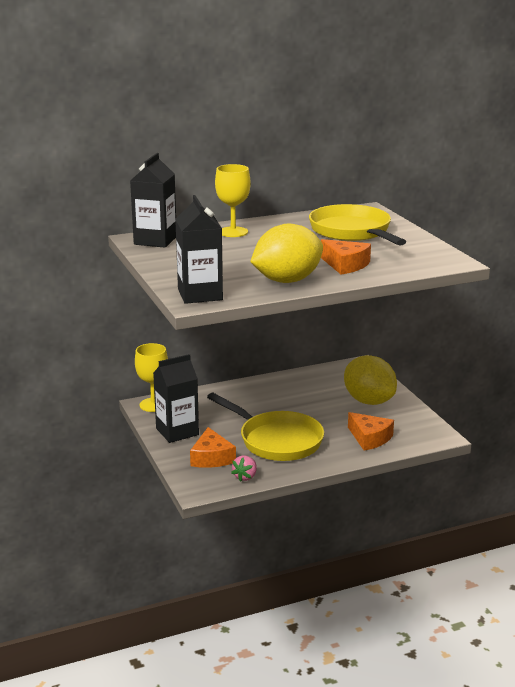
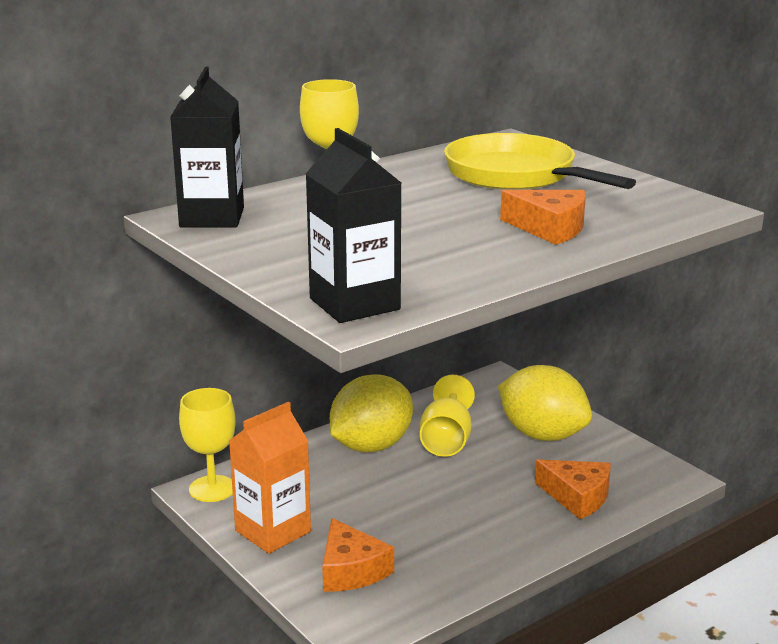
camera: 15 degrees left, 0 degrees up
(177, 431) = (273, 531): black carton -> orange carton
(245, 477) = (422, 596): pink strawberry -> none
(276, 440) = (439, 523): yellow pan -> none
(287, 280) = (480, 264): yellow lemon -> yellow lemon (371, 446)
(306, 396) = (446, 440): none -> yellow goblet

